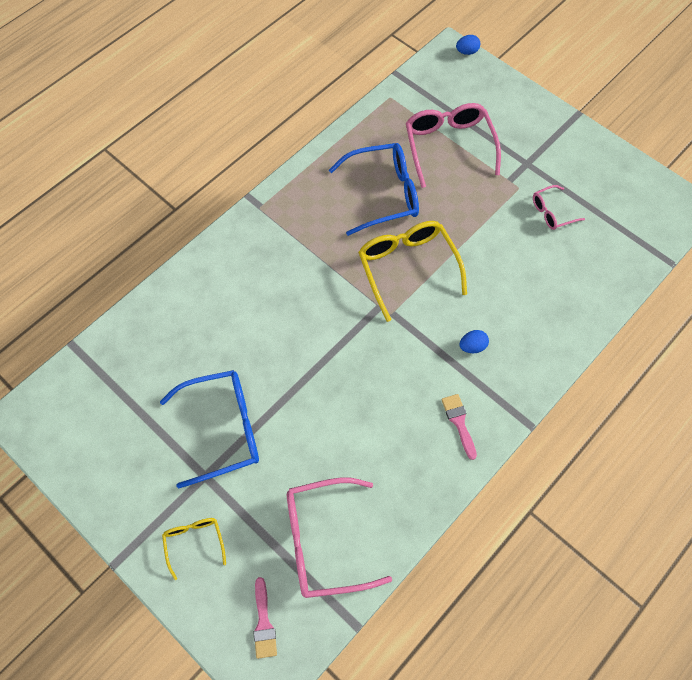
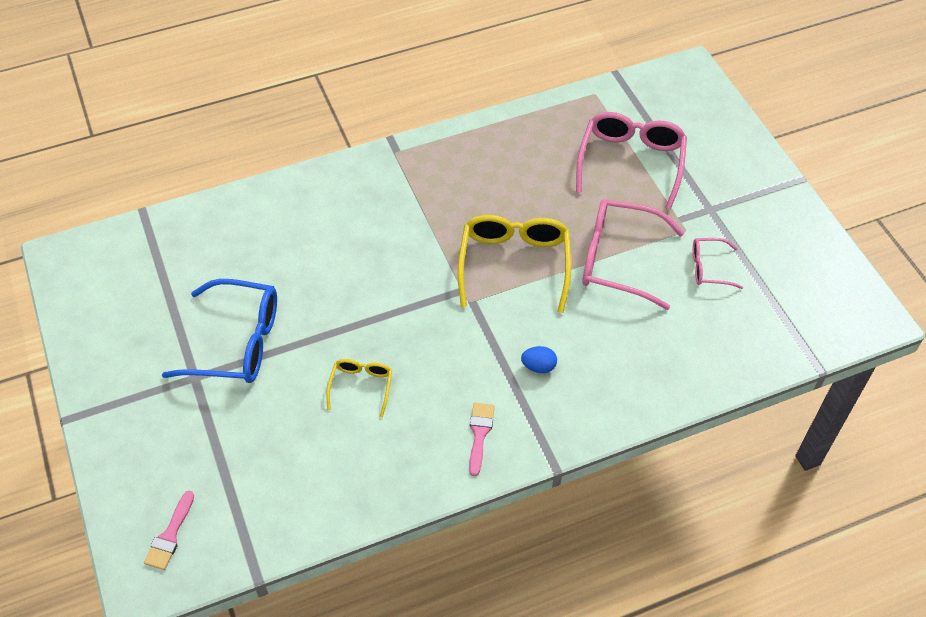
camera: 25 degrees right, 10 degrees down
(194, 542) = (149, 433): yellow glasses -> yellow glasses (361, 386)
(323, 541) = (272, 487): pink glasses -> pink glasses (618, 260)
(384, 194) = (532, 184): blue glasses -> none
(467, 52) = (707, 76): blue egg -> none

